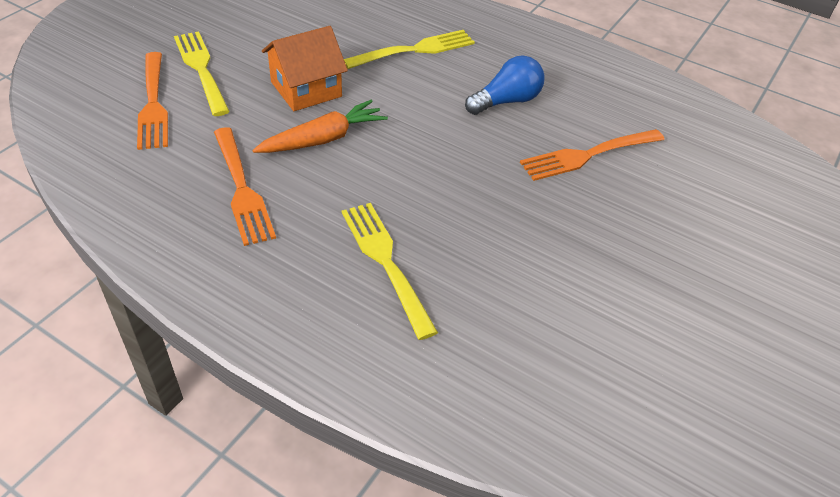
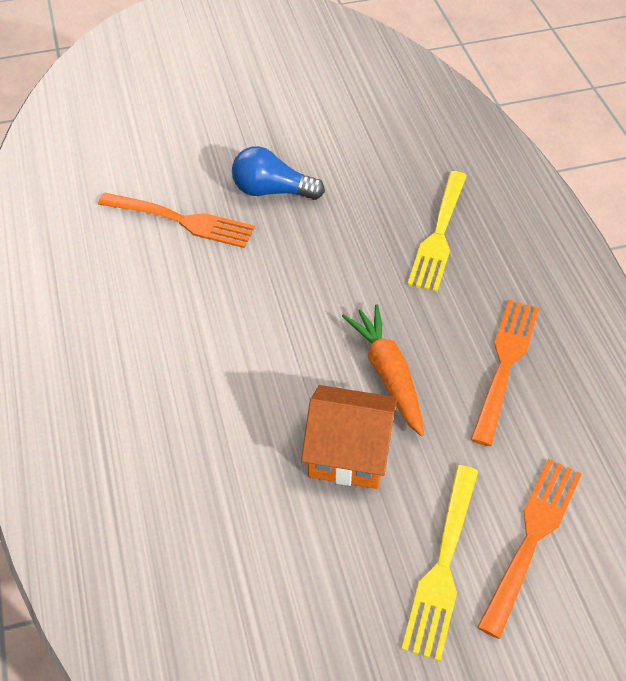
camera: 135 degrees left, 5 degrees up
(323, 139) = (388, 374): orange carrot -> orange carrot turned 60 degrees clockwise
(414, 50) = (177, 436): yellow fork -> none
(506, 101) = (173, 310): blue light bulb -> blue light bulb (272, 191)

